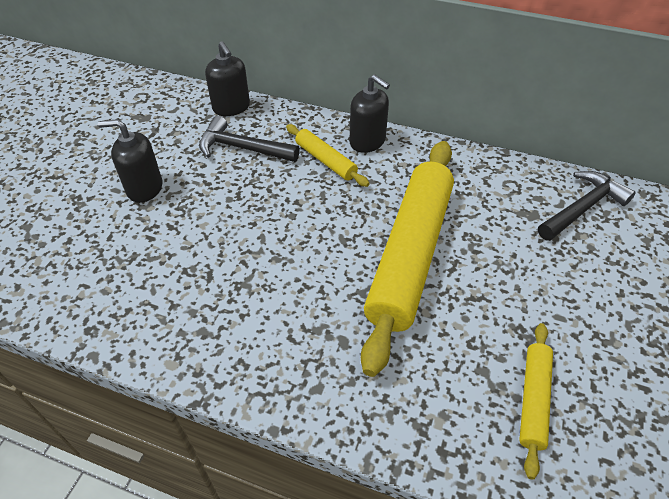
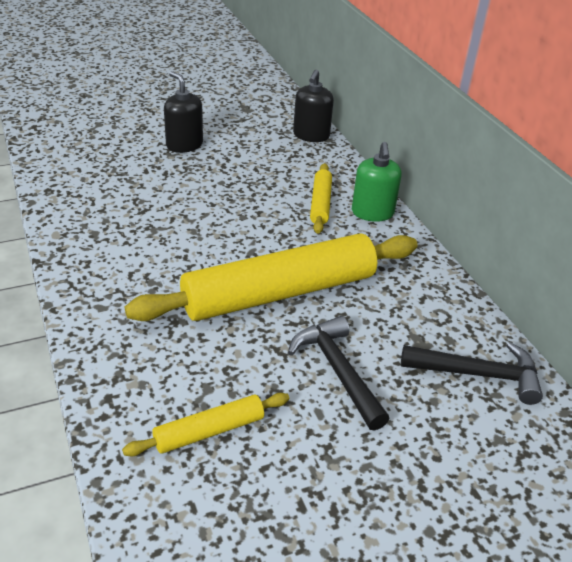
camera: 45 degrees right, 10 degrees down
(243, 148) = (277, 162): black hammer -> black hammer (338, 371)
(367, 141) = (372, 213): black soap dispenser -> green soap dispenser

